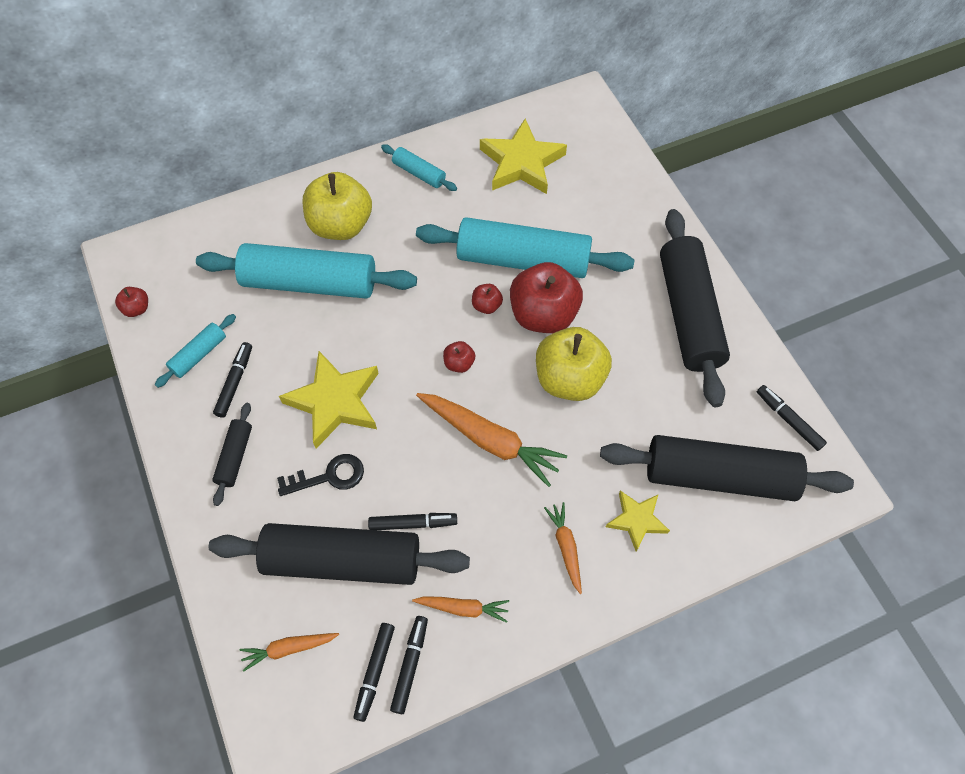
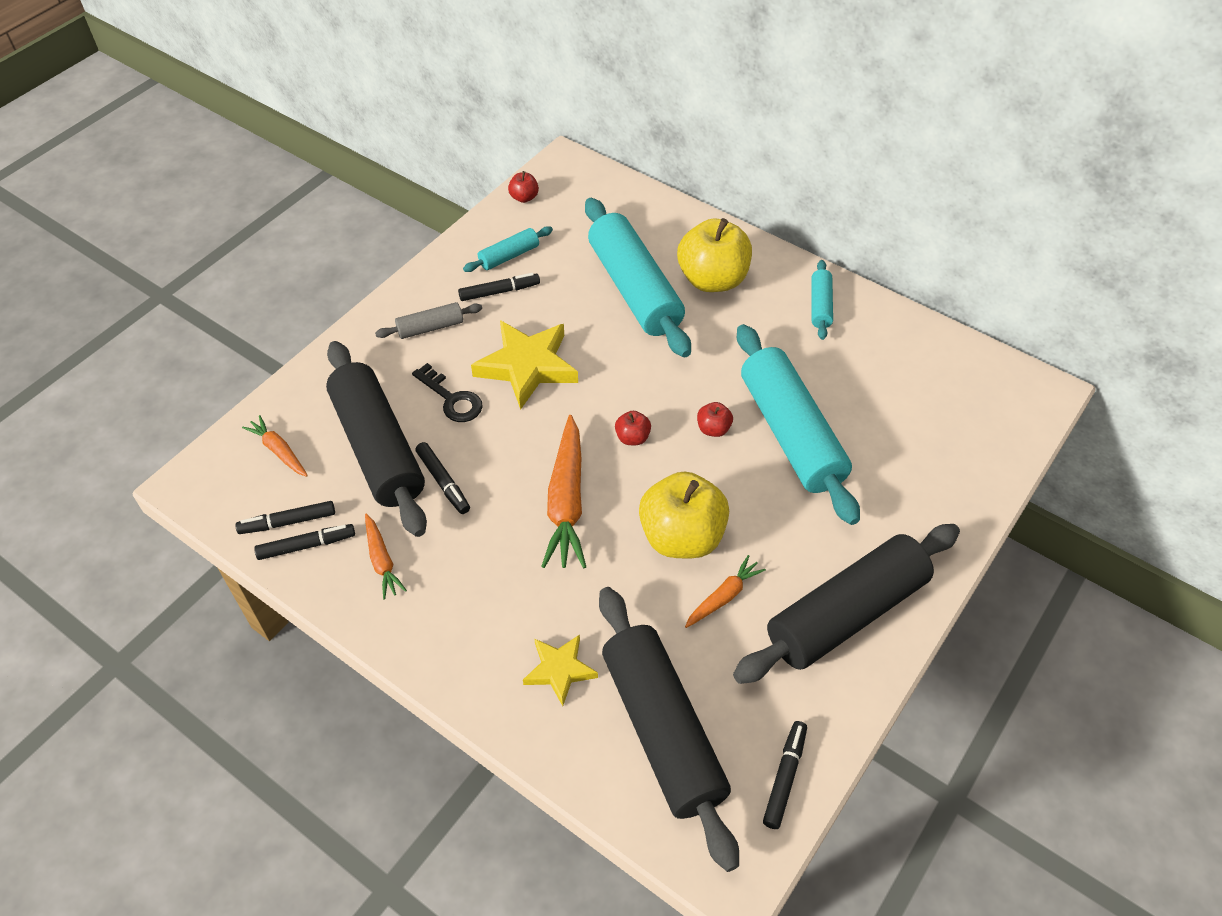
camera: 60 degrees right, 10 degrees down
(199, 355) = (509, 256): turquoise rolling pin -> turquoise rolling pin turned 45 degrees counterclockwise
(235, 457) = (430, 328): black rolling pin -> grey rolling pin
(521, 163) = (908, 378): yellow star -> none
(543, 315) = (740, 480): red apple -> none
(566, 547) = (491, 618): orange carrot -> orange carrot (723, 597)

